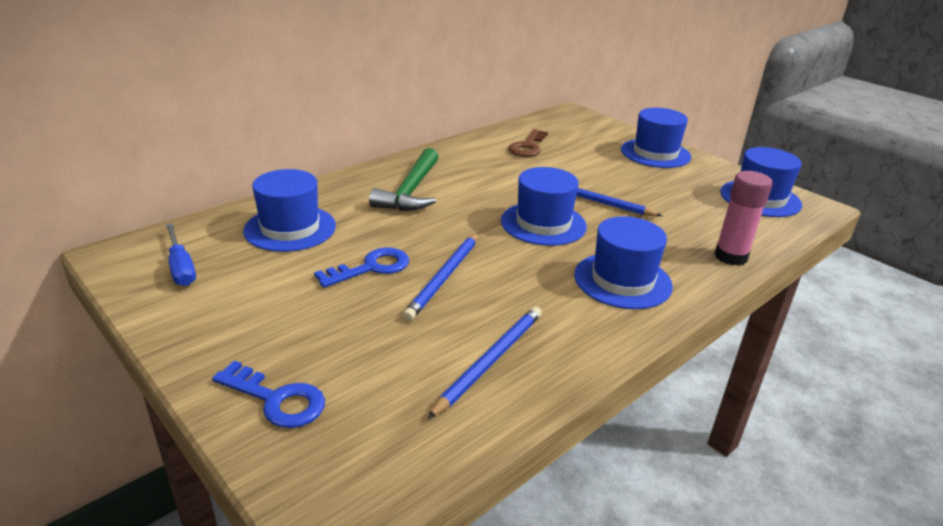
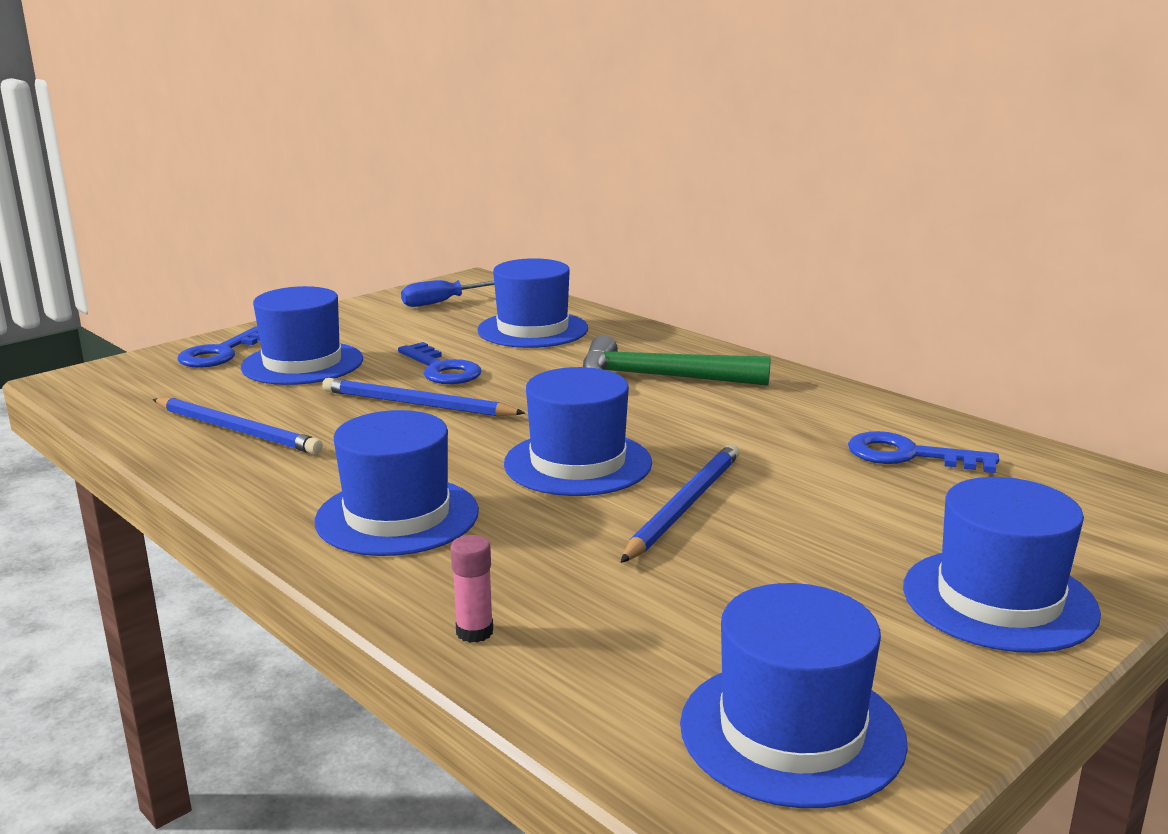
camera: 90 degrees right, 10 degrees down
(331, 340) = (302, 363): none -> blue hat
(528, 146) = (909, 455): brown key -> blue key
(730, 257) = (474, 632): pink glue stick -> pink glue stick, size x0.54

